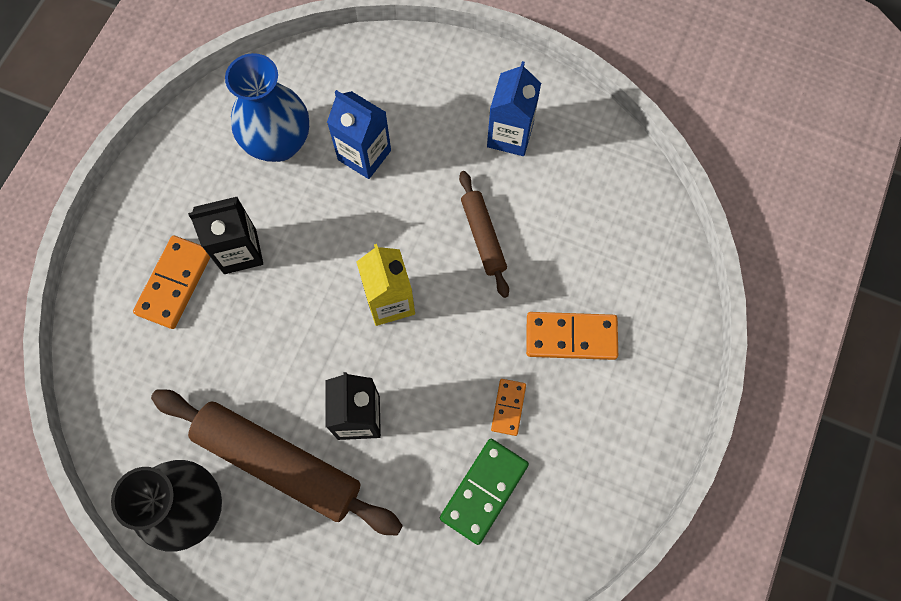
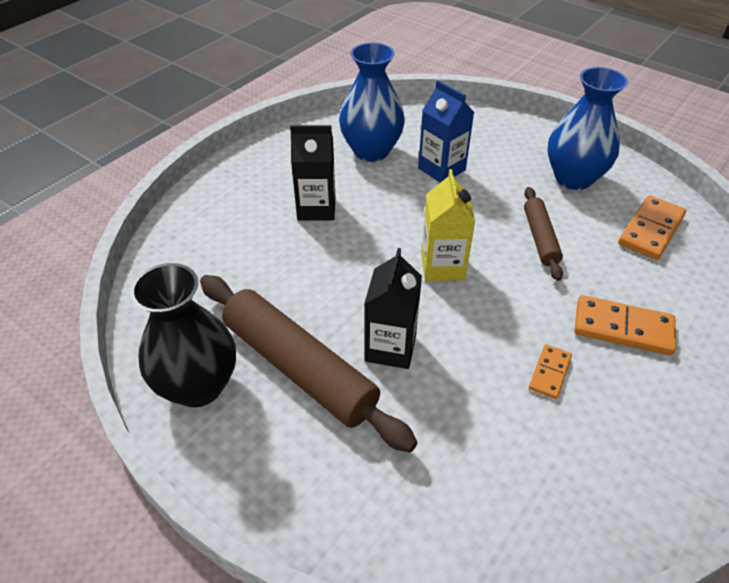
camera: 15 degrees right, 25 degrees down
(174, 283) = (253, 218): orange domino -> orange domino (650, 230)
(484, 491) = (512, 443): green domino -> none
(510, 135) = (573, 178): blue carton -> blue vase

